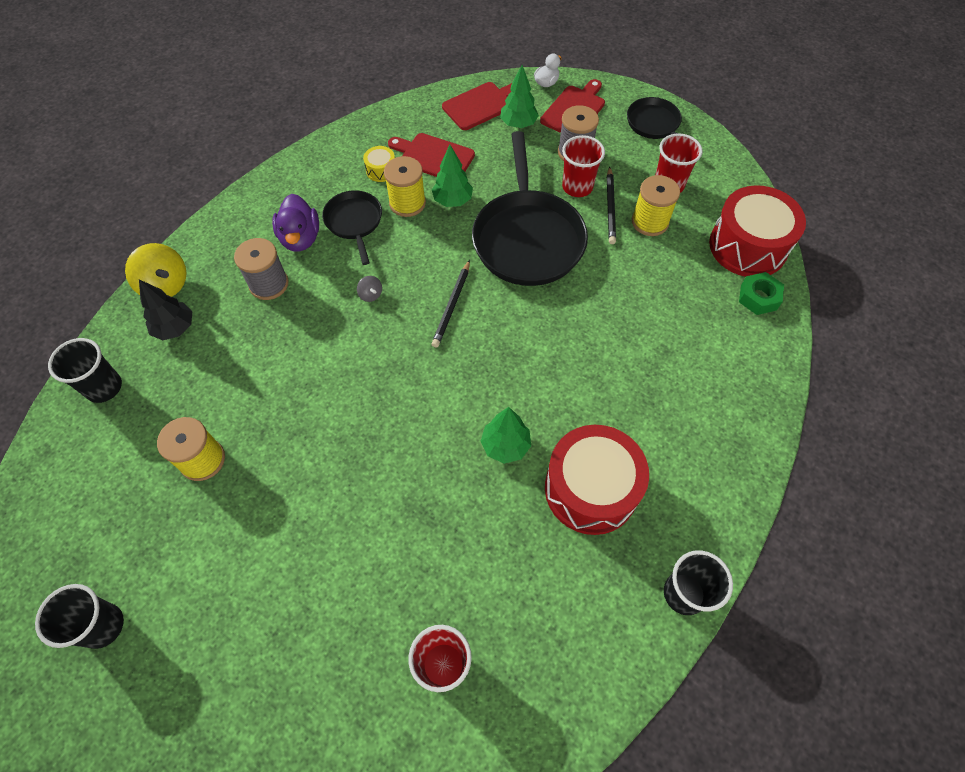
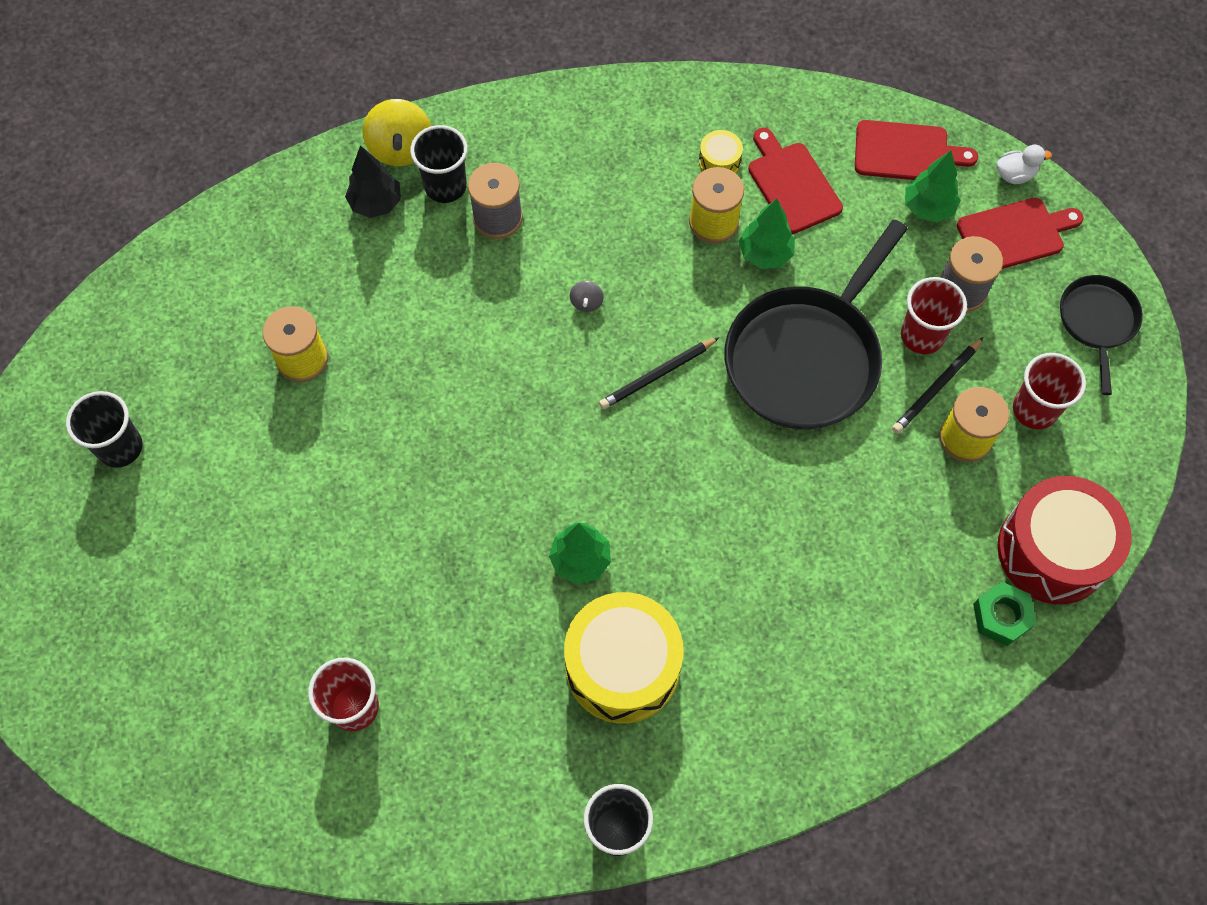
camera: 40 degrees right, 5 degrees up
(104, 387) = (272, 220): black cup -> black cup (445, 186)
(300, 238) = (569, 186): purple duck -> none
(354, 222) = (639, 206): black pan -> none
(590, 489) = (622, 666): red drum -> yellow drum

